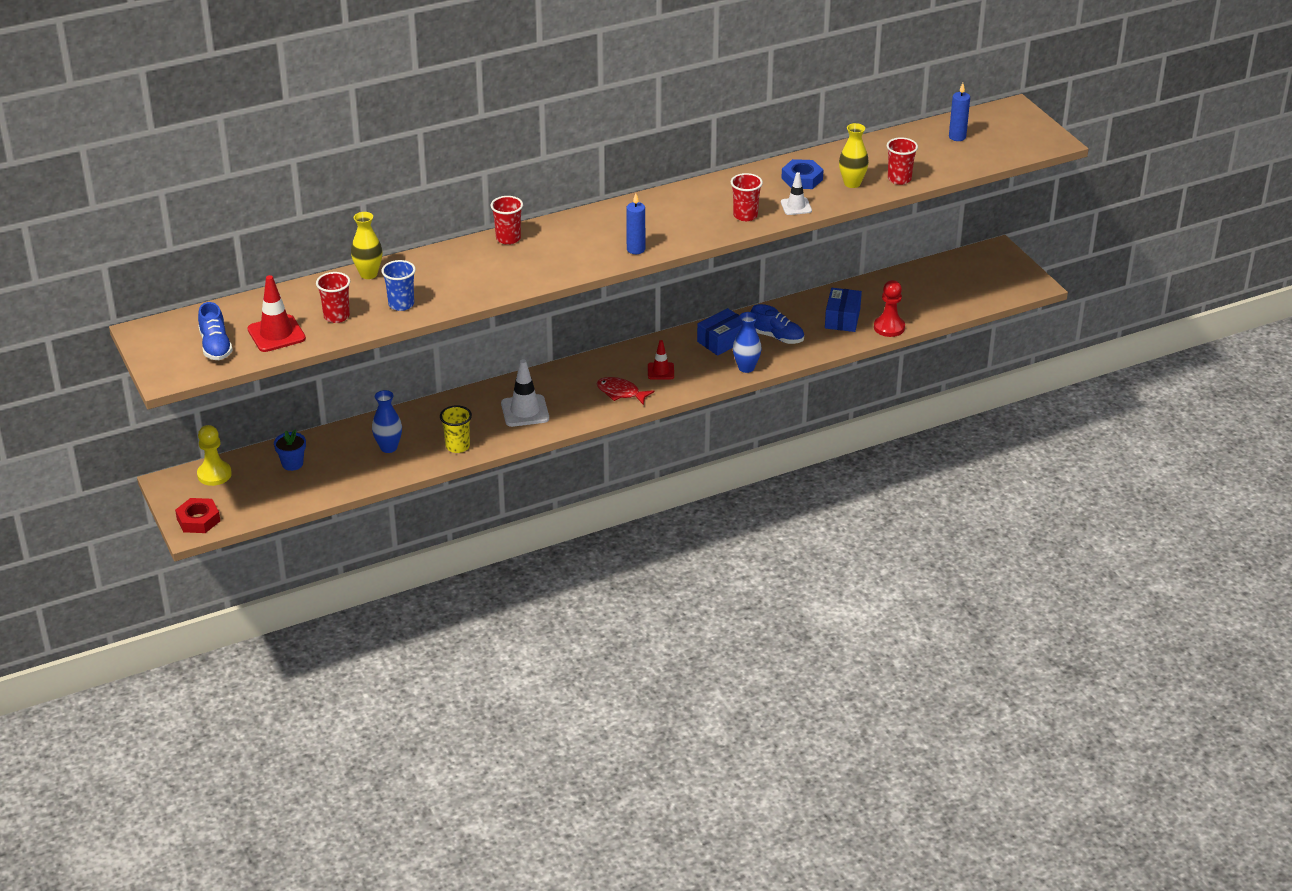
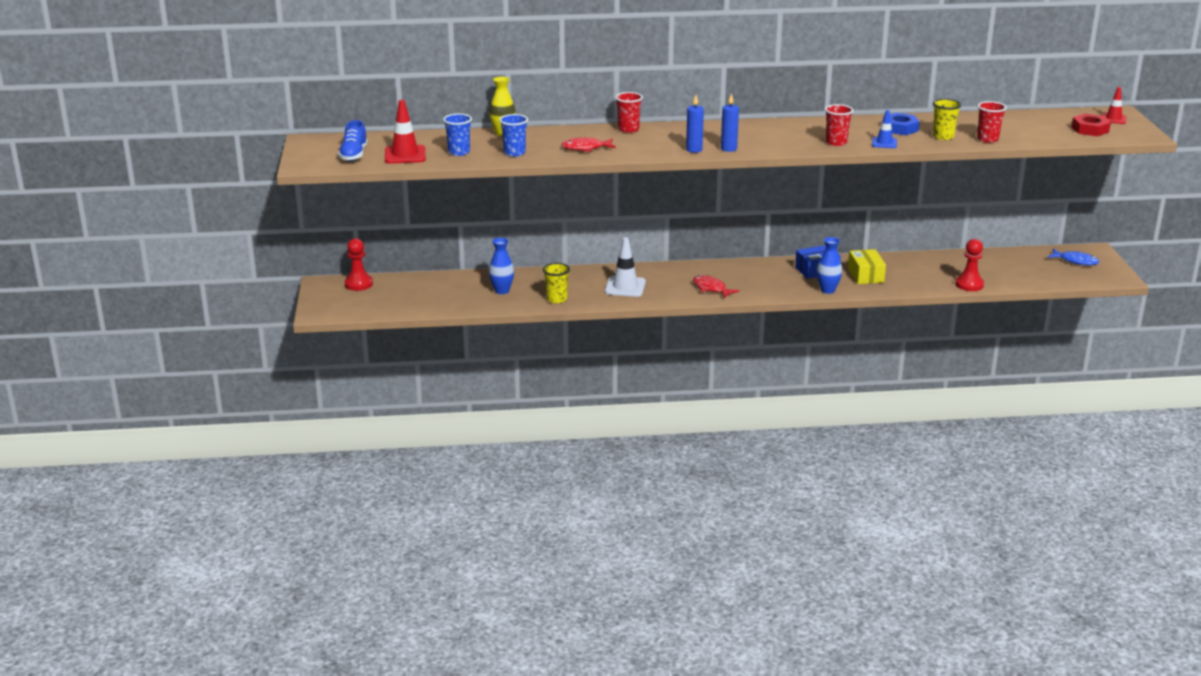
camera: 20 degrees right, 10 degrees down
(198, 520) = (327, 308): red nut -> red nut (1090, 129)
(214, 474) = (358, 284): yellow pawn -> red pawn
(292, 464) = (421, 288): blue flower pot -> none
(336, 316) = (459, 152): red cup -> blue cup
(477, 280) = (586, 148): none -> red fish
(660, 371) = (753, 281): red traffic cone -> red traffic cone (1113, 119)
(777, 337) = (865, 275): blue shoe -> yellow box
(796, 206) = (884, 143): white traffic cone -> blue traffic cone
(842, 318) = (930, 273): blue box -> none
(852, 183) = (943, 136): yellow vase -> yellow cup
(957, 137) = (1056, 122): blue candle -> blue candle (694, 150)
(983, 269) = (1075, 261): none -> blue fish

